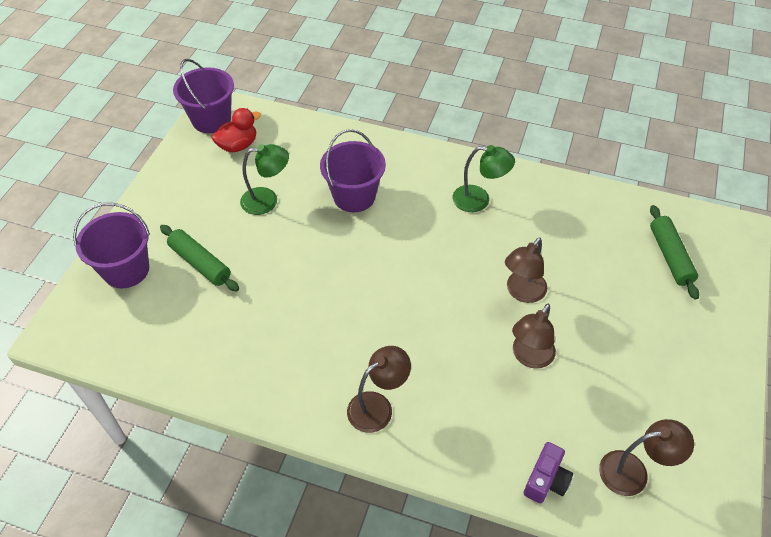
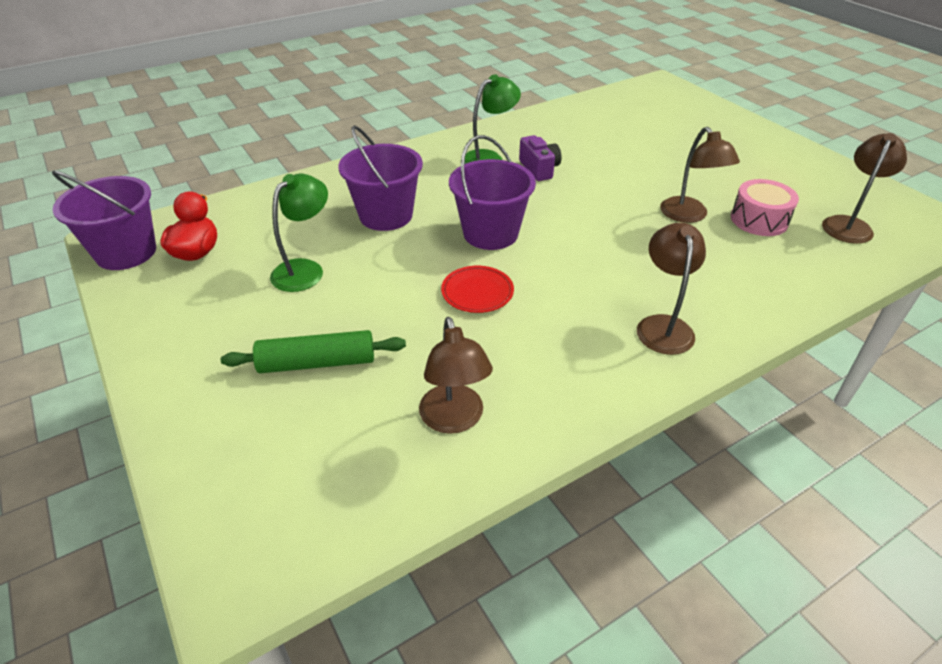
camera: 50 degrees left, 10 degrees down
(126, 270) = (231, 437): purple bucket -> purple bucket (490, 233)
(321, 292) = (477, 292): none -> red plate
(522, 293) = (616, 187): brown lamp -> brown lamp (454, 420)
(546, 480) = (828, 269): purple camera -> purple camera (539, 169)
(572, 405) = (759, 220): none -> pink drum
(670, 256) = (654, 114): green rolling pin -> none

